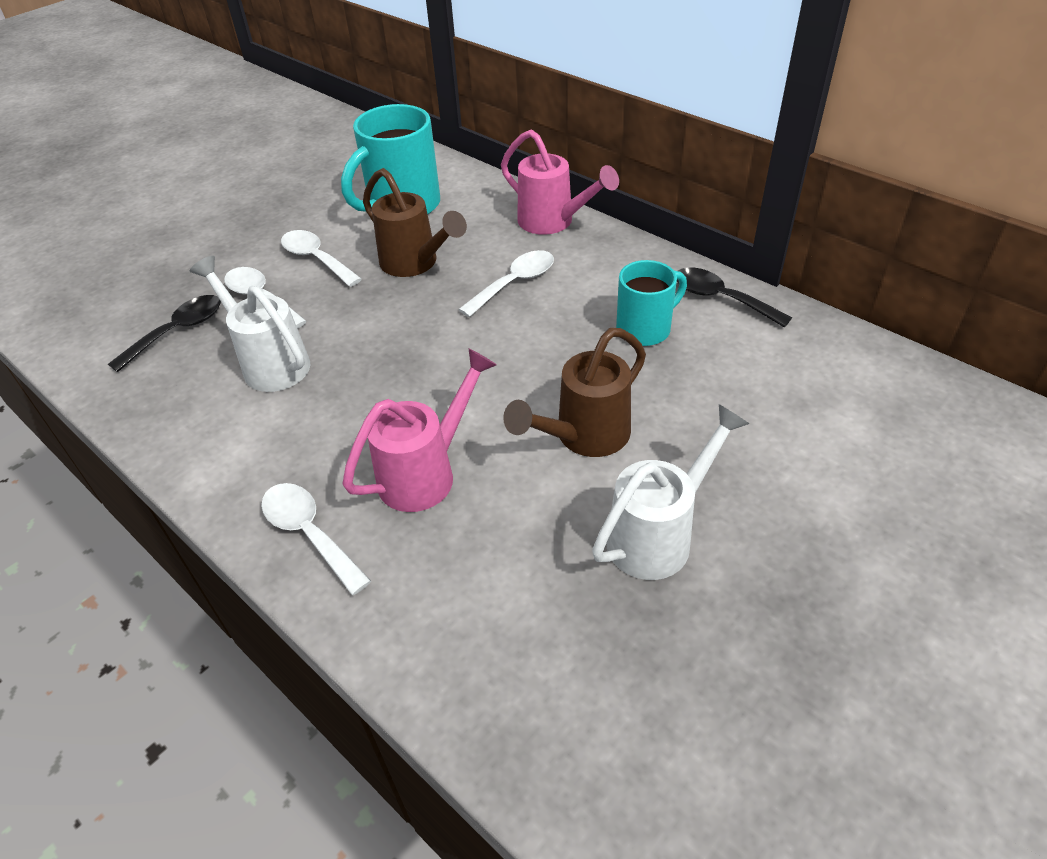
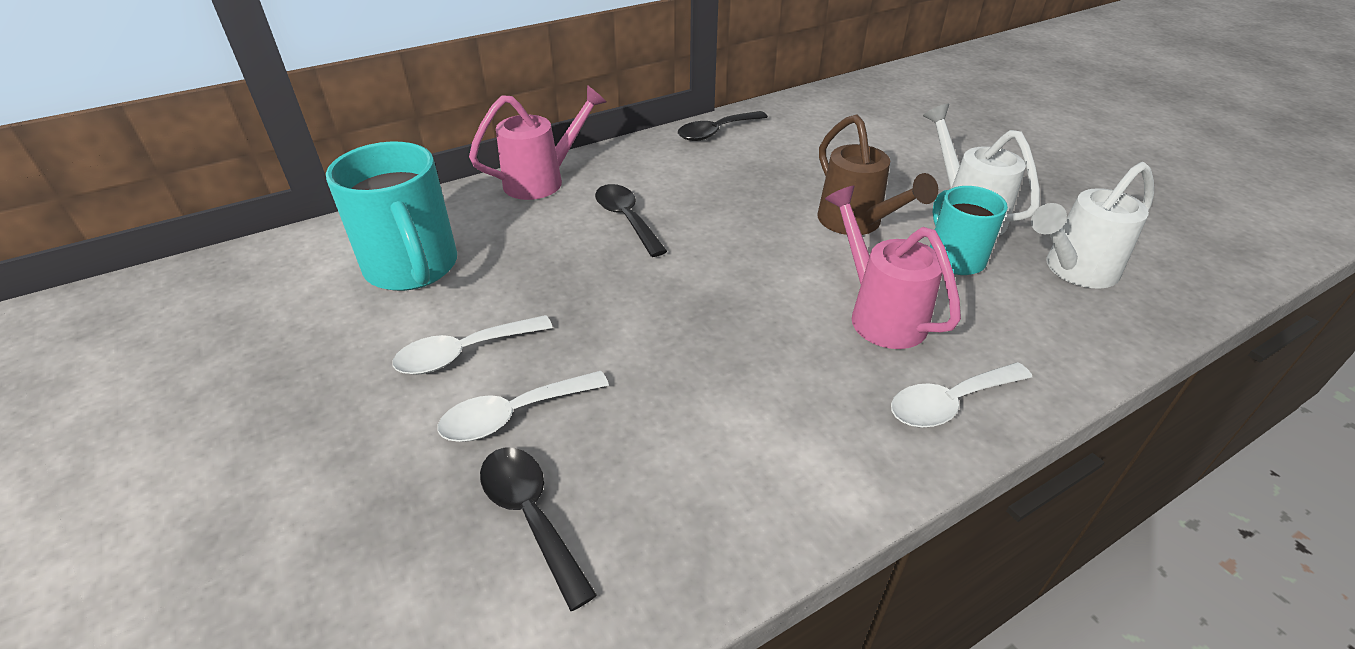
camera: 75 degrees left, 5 degrees down
(269, 362) = (658, 415): white watering can -> white watering can (1073, 270)
(415, 264) = (542, 275): brown watering can -> none
(514, 283) = (627, 219): white spoon -> black spoon
(645, 329) = (735, 170): turquoise mug -> turquoise mug (954, 258)

